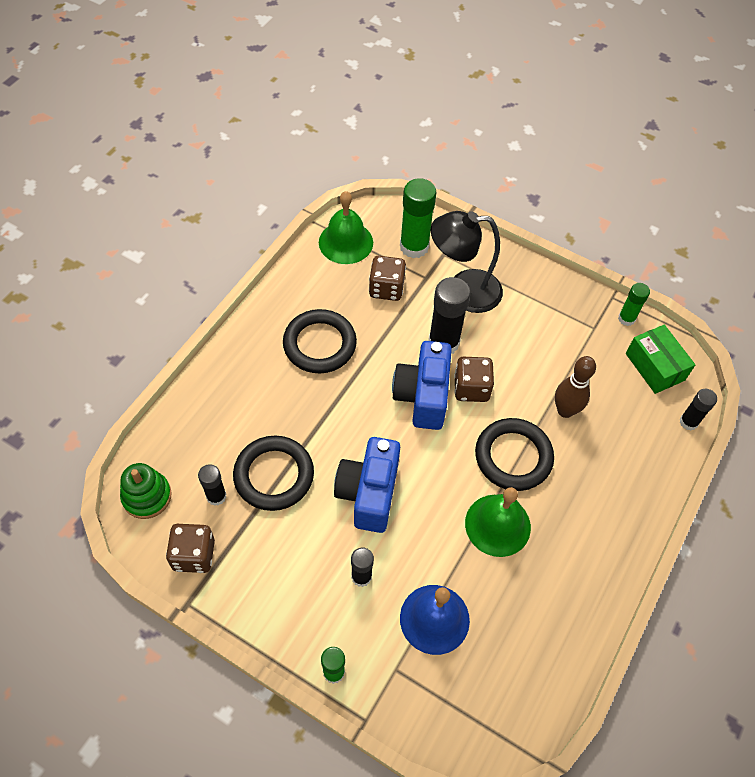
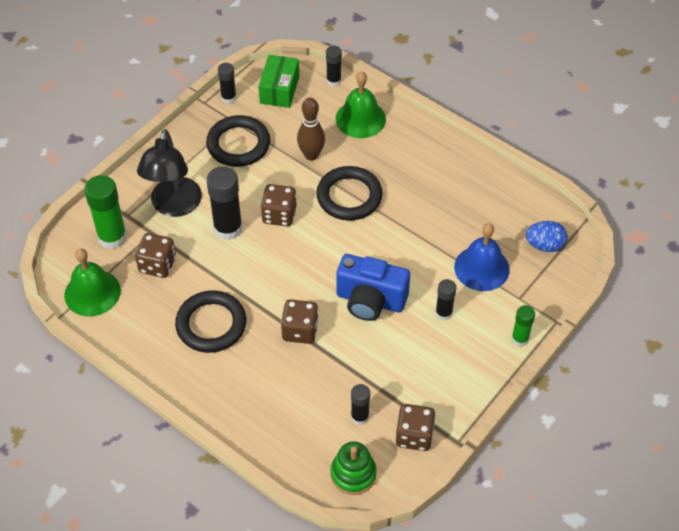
camera: 80 degrees left, 5 degrees down
(274, 475) = (344, 370): black ring -> black ring (238, 144)
(320, 426) = (300, 330): none -> brown dice
(422, 396) = (281, 251): blue camera -> none
(485, 701) = (544, 245): none -> blue egg
(497, 525) = (408, 216): green bell -> green bell (360, 119)
(626, 318) = (228, 97): green glue stick -> black glue stick
(654, 367) = (279, 90): green box -> green box turned 60 degrees counterclockwise

